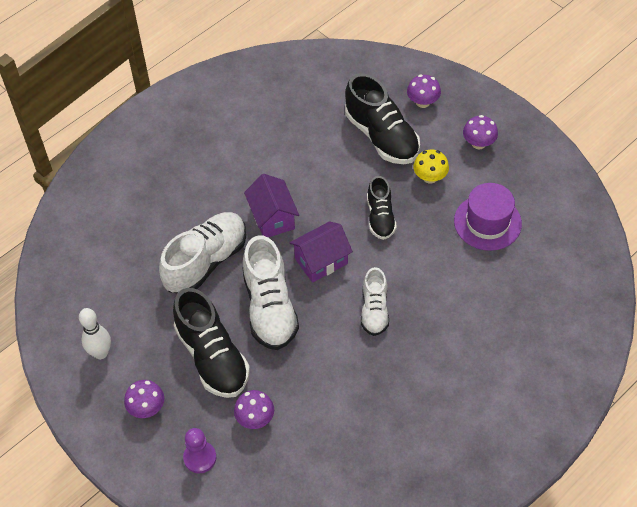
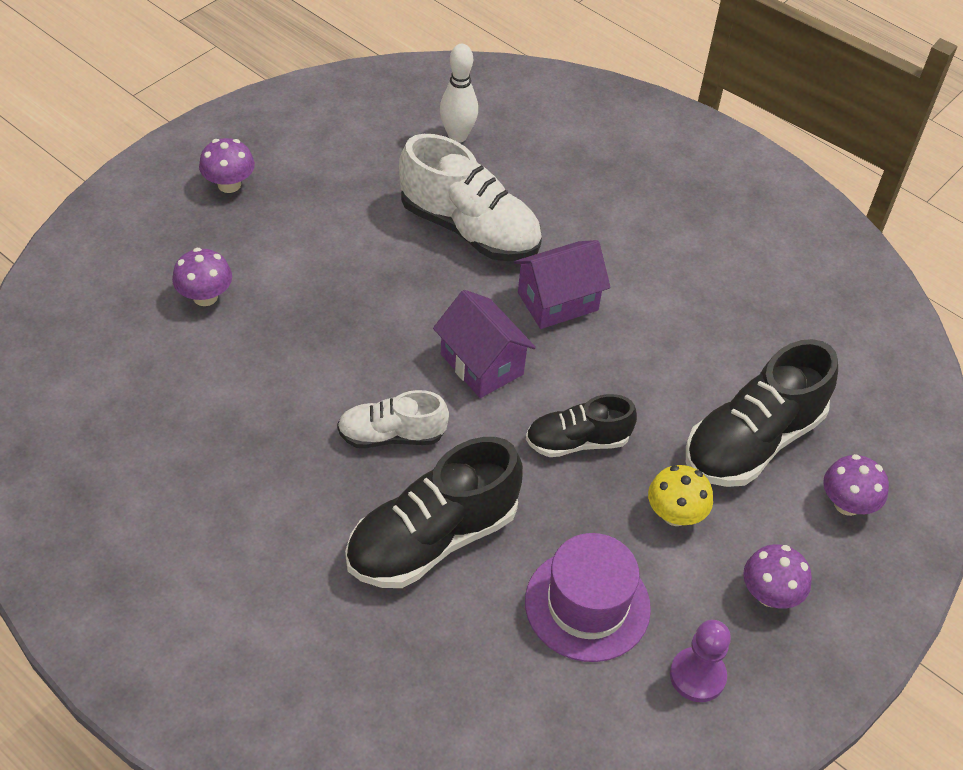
camera: 80 degrees right, 5 degrees down
(101, 353) = (315, 134): white bowling pin -> white bowling pin (457, 136)
(200, 458) = (149, 241): purple pawn -> purple pawn (697, 676)
(212, 357) = (307, 245): black shoe -> black shoe (432, 539)
(270, 307) = (392, 305): white shoe -> none

